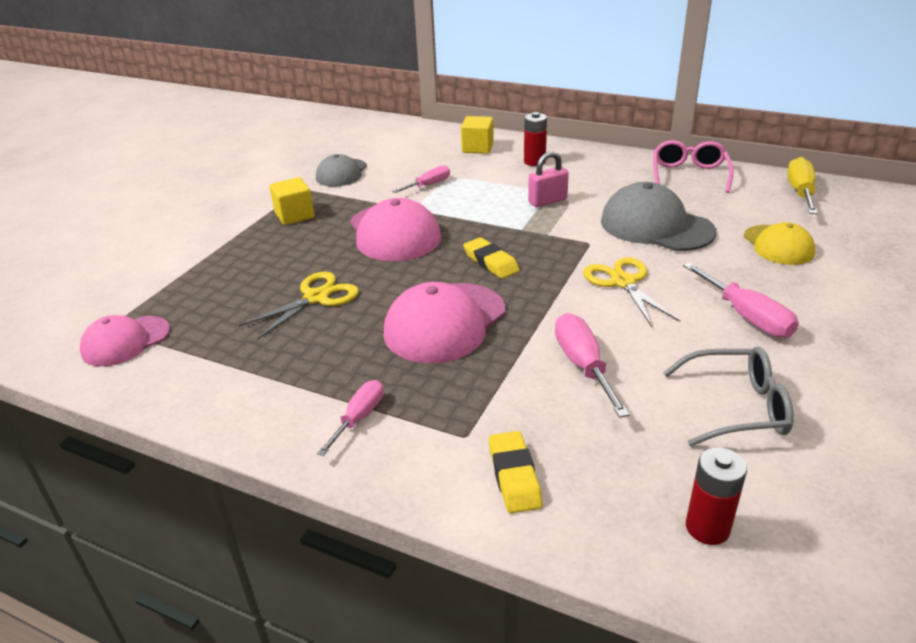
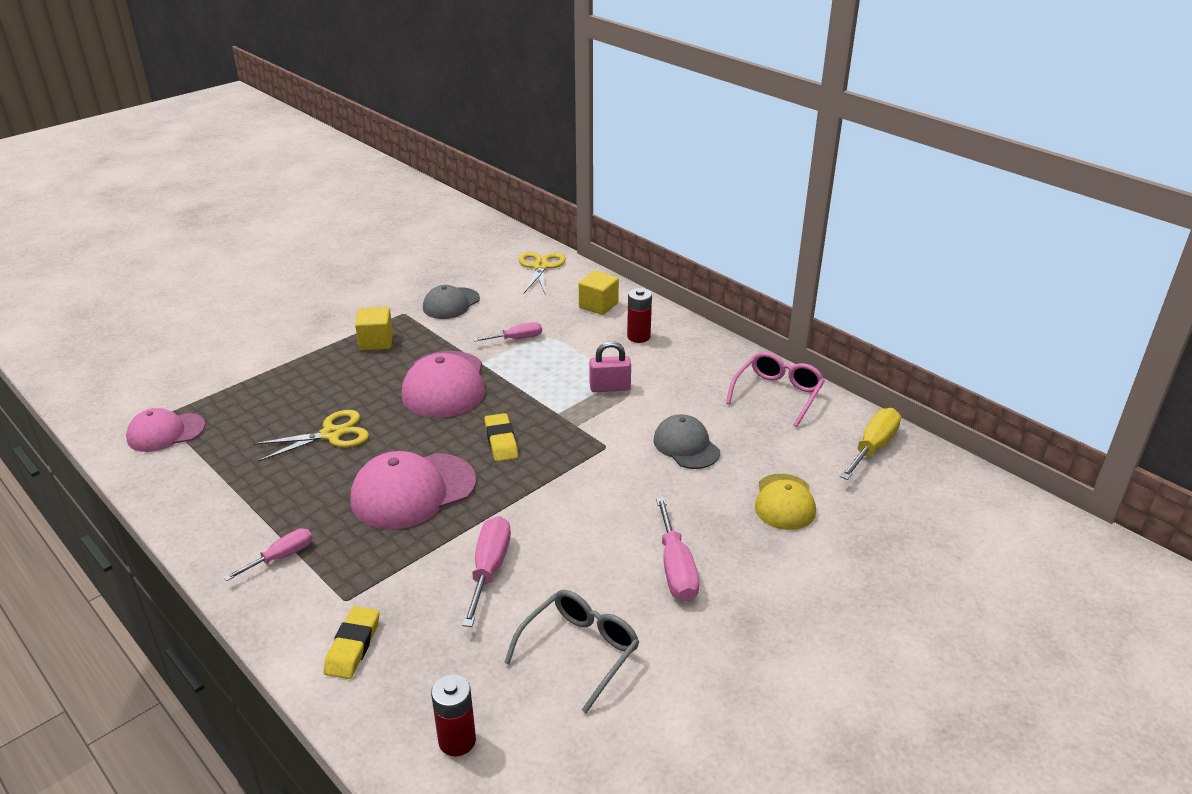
camera: 20 degrees right, 0 degrees up
(623, 282) = (598, 498): yellow scissors -> yellow scissors (540, 267)
(656, 226) = (686, 446): grey cap -> grey cap, size x0.63
(737, 407) = (580, 651): grey glasses -> grey glasses turned 75 degrees counterclockwise

